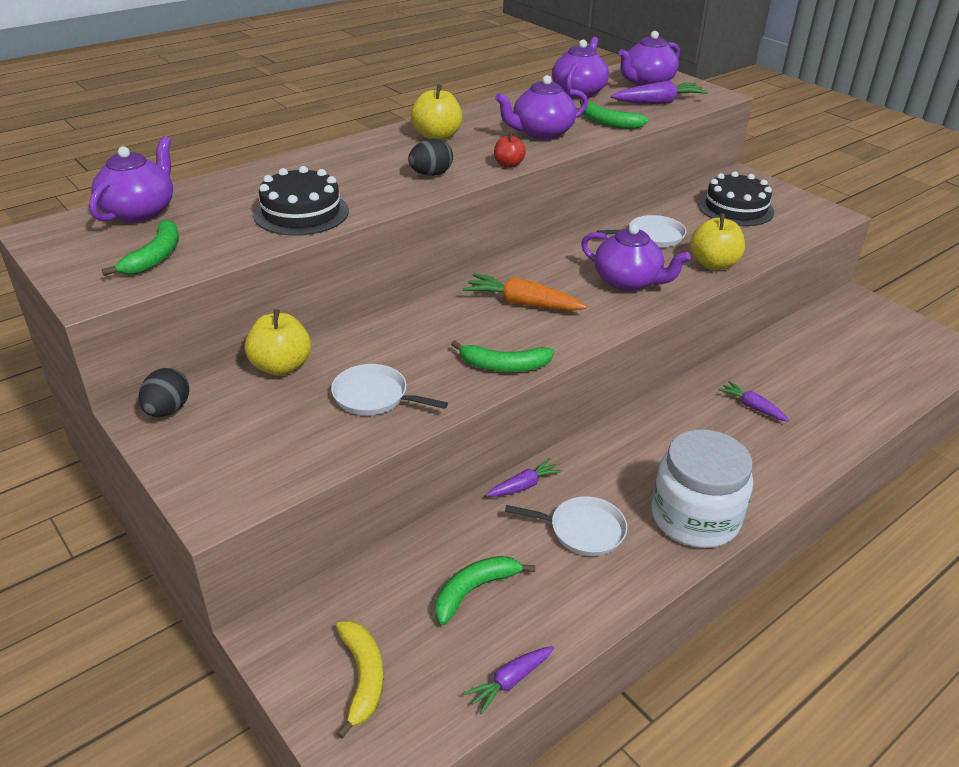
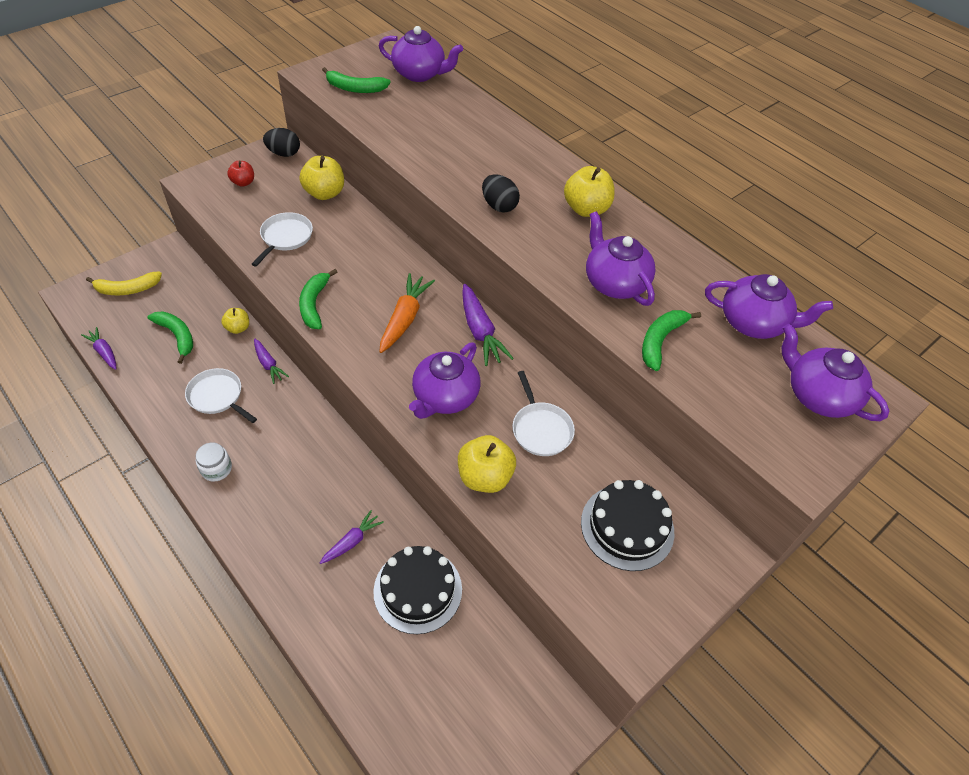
camera: 85 degrees right, 15 degrees up
(301, 213) = (421, 141): black cake -> black cake (418, 590)
(458, 522) = (238, 328): none -> yellow apple
(508, 164) = (528, 255): red apple -> red apple (243, 182)
(583, 530) = (217, 396): white pan -> white pan turned 120 degrees clockwise
(658, 102) = (747, 399): purple carrot -> purple carrot (480, 331)
(695, 518) = (216, 469): white jar -> white jar, size x0.44

